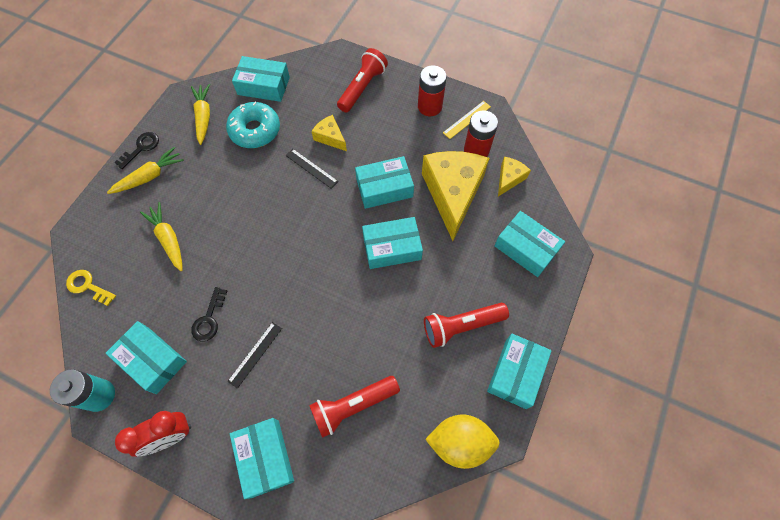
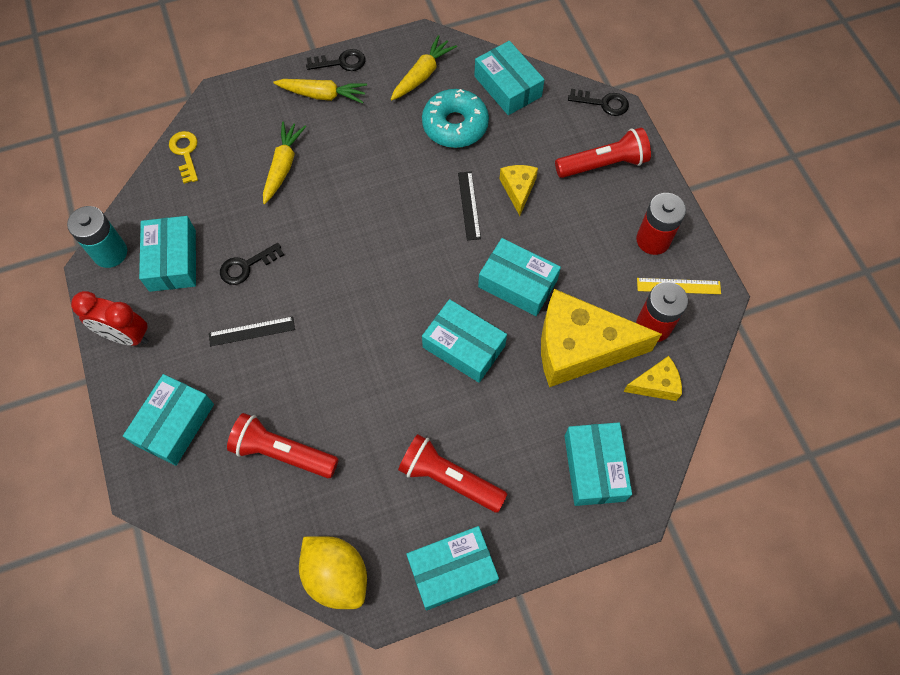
camera: 45 degrees right, 0 degrees up
(328, 55) = (603, 103): none -> black key
(452, 193) = (579, 348): yellow cheese -> yellow cheese turned 135 degrees counterclockwise

